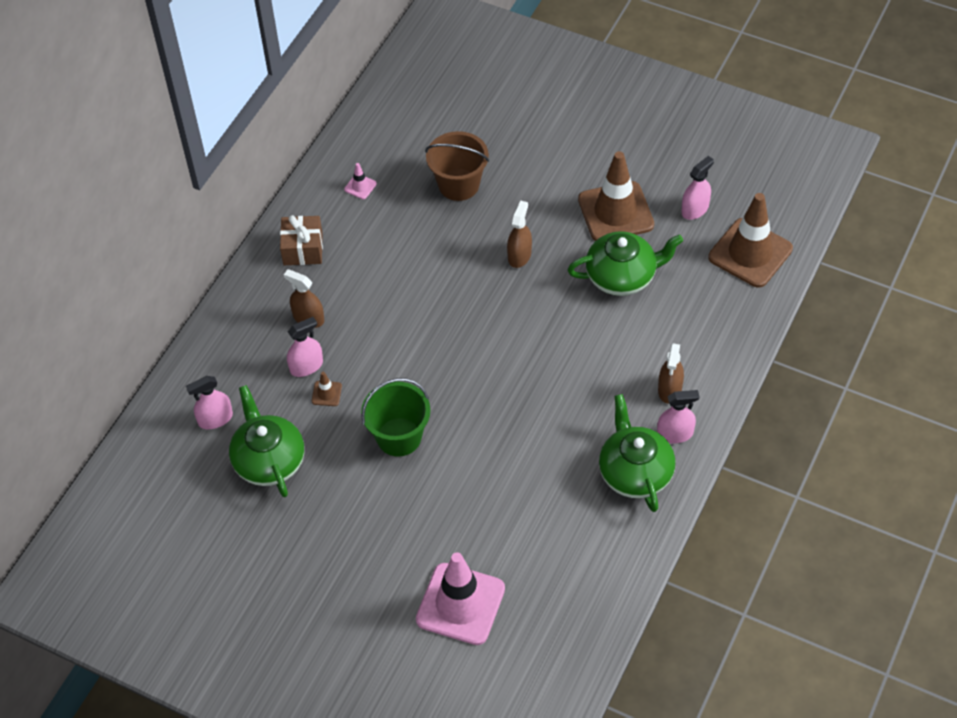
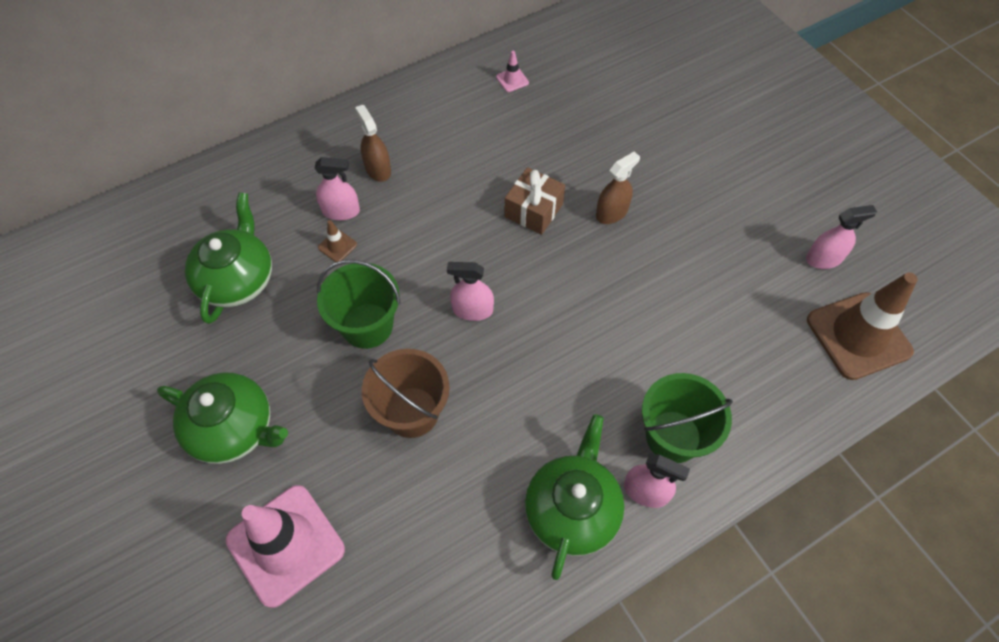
camera: 30 degrees right, 5 degrees up
(215, 419) = (227, 215): pink spray bottle -> pink spray bottle (472, 310)
(303, 249) = (422, 108): brown gift -> brown gift (533, 210)
(458, 185) = (601, 120): brown bucket -> brown bucket (412, 412)
(615, 212) = (737, 220): brown traffic cone -> none
(622, 276) = (701, 287): green teapot -> green teapot (234, 429)
(669, 389) = (673, 436): brown spray bottle -> green bucket

